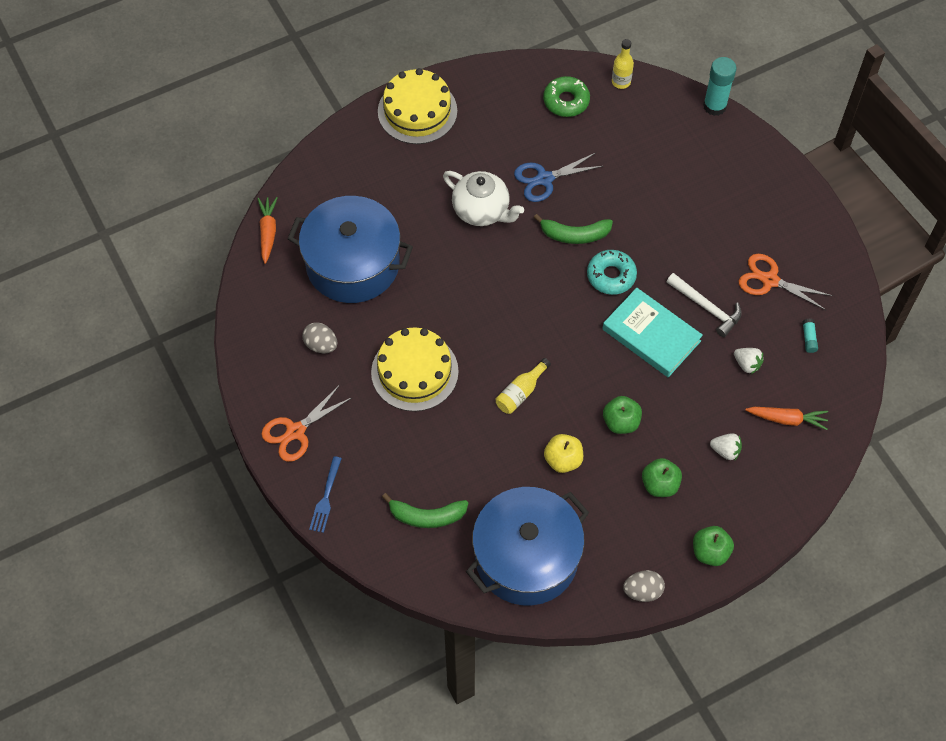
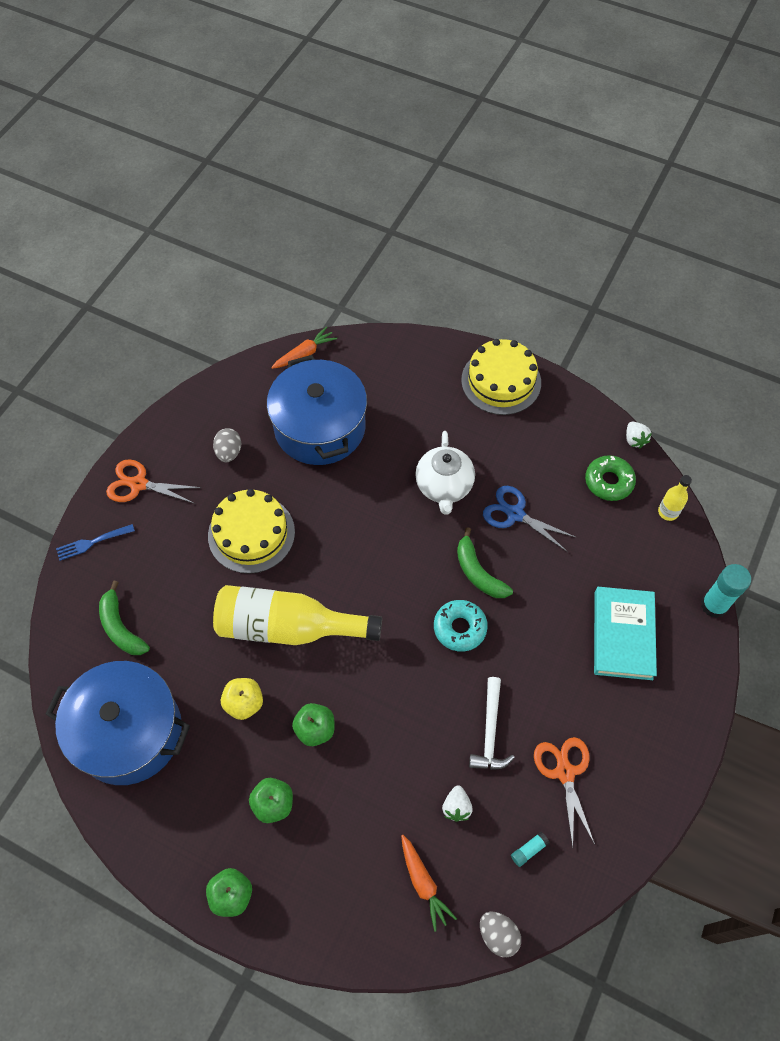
camera: 55 degrees right, 0 degrees up
(521, 392) = (288, 627): yellow bottle -> yellow bottle, size x2.26
(642, 591) = (154, 855): grey egg -> grey egg (498, 935)
(651, 335) = (424, 700): turquoise book -> turquoise book (623, 635)
(725, 451) = (349, 844): white strawberry -> white strawberry (634, 440)

